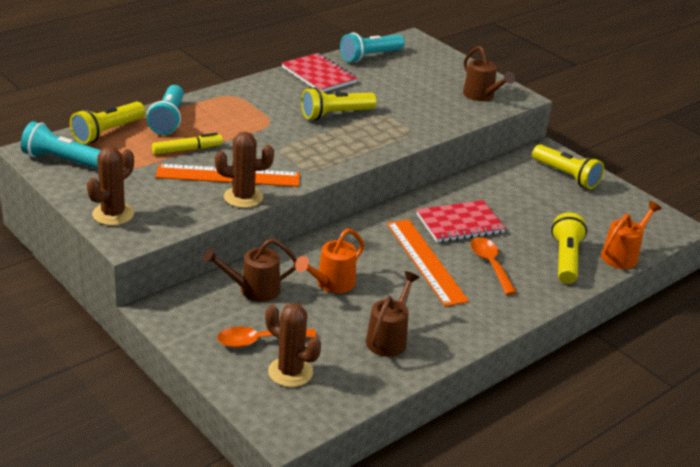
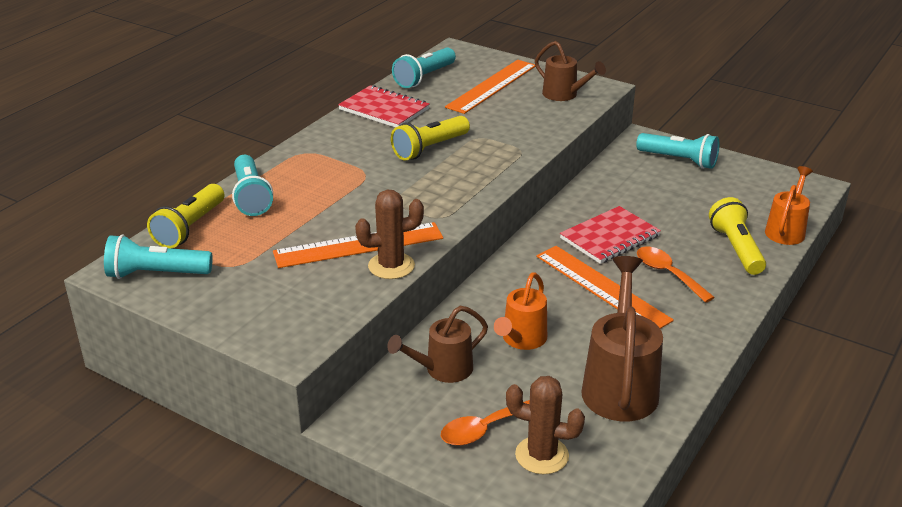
camera: 15 degrees left, 0 degrees up
(113, 214) = (256, 324): brown cactus -> none
(187, 149) = (294, 226): yellow marker -> none
(389, 338) = (620, 385): brown watering can -> brown watering can, size x1.61
(423, 75) = (492, 86): none -> orange ruler
(566, 176) = (679, 160): yellow flashlight -> turquoise flashlight

